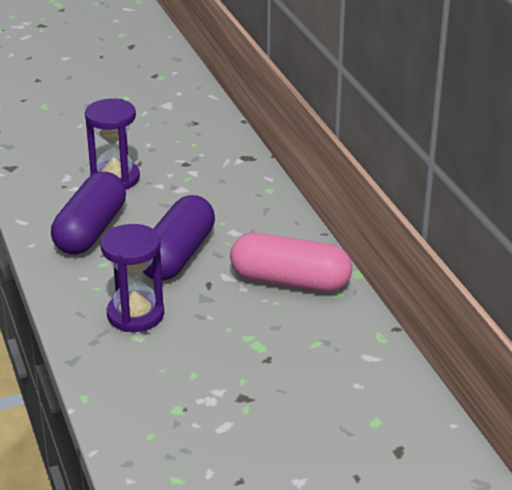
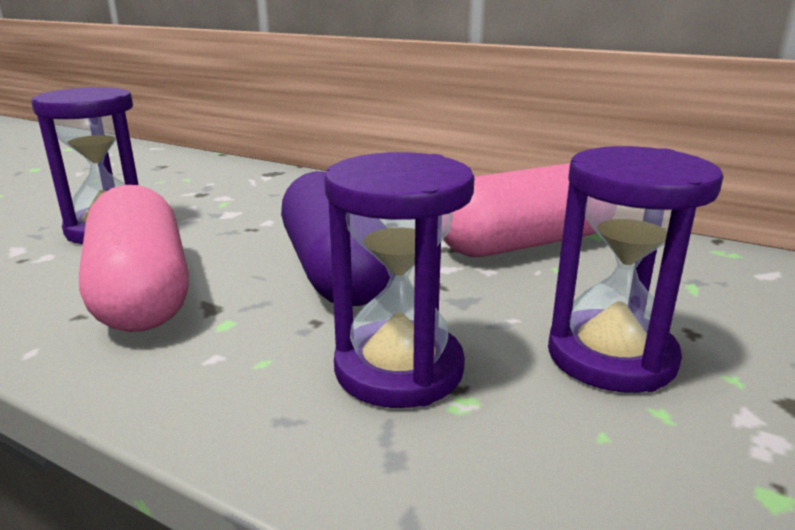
camera: 40 degrees left, 10 degrees down
(91, 230) = (142, 292): purple capsule -> pink capsule
(215, 350) = (611, 356): none -> purple hourglass

